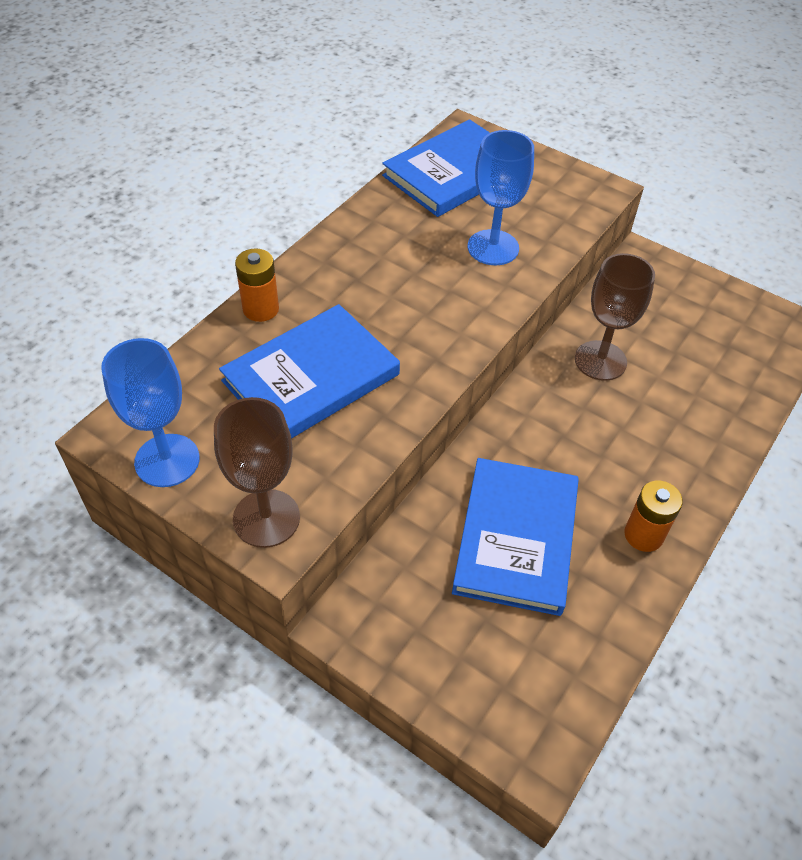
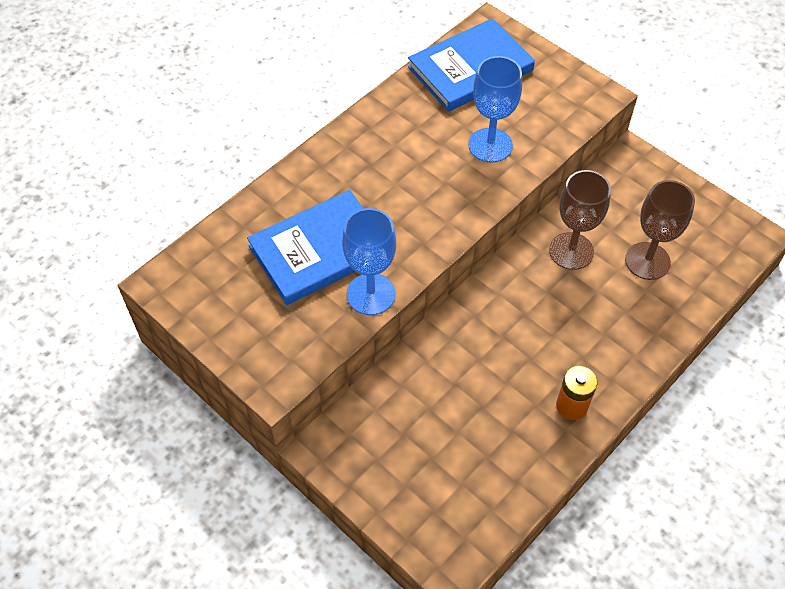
camera: 10 degrees right, 5 degrees up
(167, 460) = (200, 308): blue goblet -> blue goblet (371, 294)
(261, 309) = (287, 186): orange battery -> none
(266, 518) = (269, 363): brown goblet -> brown goblet (647, 261)
(516, 538) = (467, 397): blue book -> none

